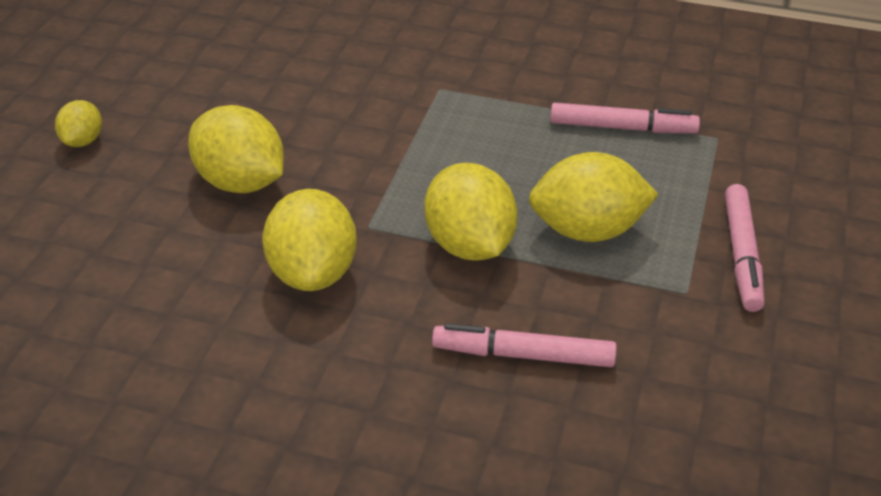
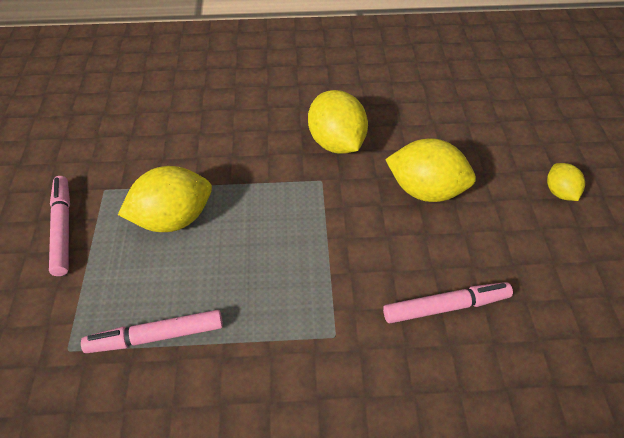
camera: 160 degrees right, 10 degrees up
(469, 245) = (250, 185): yellow lemon -> none
(523, 355) = (198, 128): pink marker -> pink marker (446, 306)

